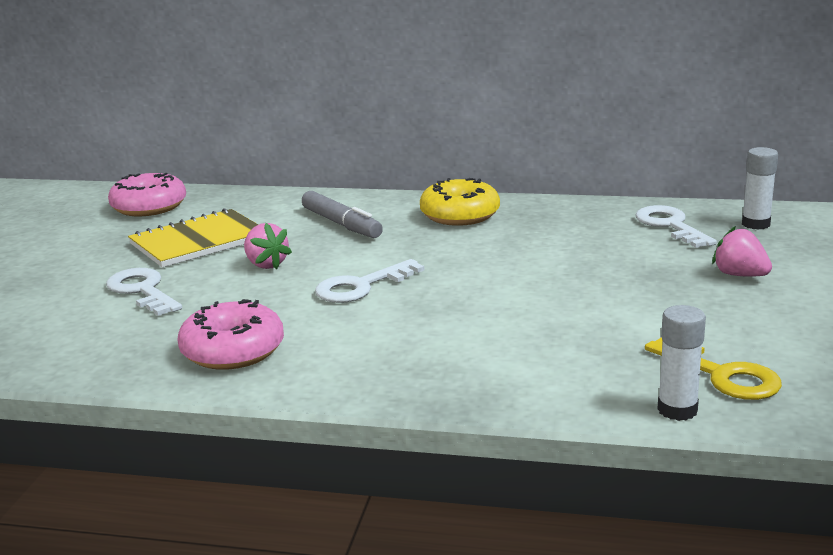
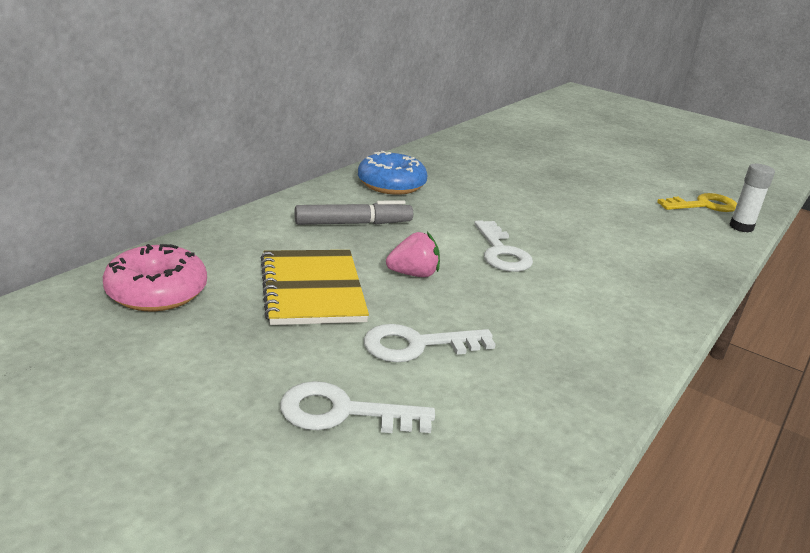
camera: 70 degrees left, 5 degrees up
(233, 351) = (593, 330): pink donut -> none
(460, 215) = (391, 184): yellow donut -> blue donut
(670, 225) = (486, 147): white key -> white key (343, 412)
(740, 275) = (577, 160): pink strawberry -> none
(755, 224) = (506, 133): white glue stick -> none

